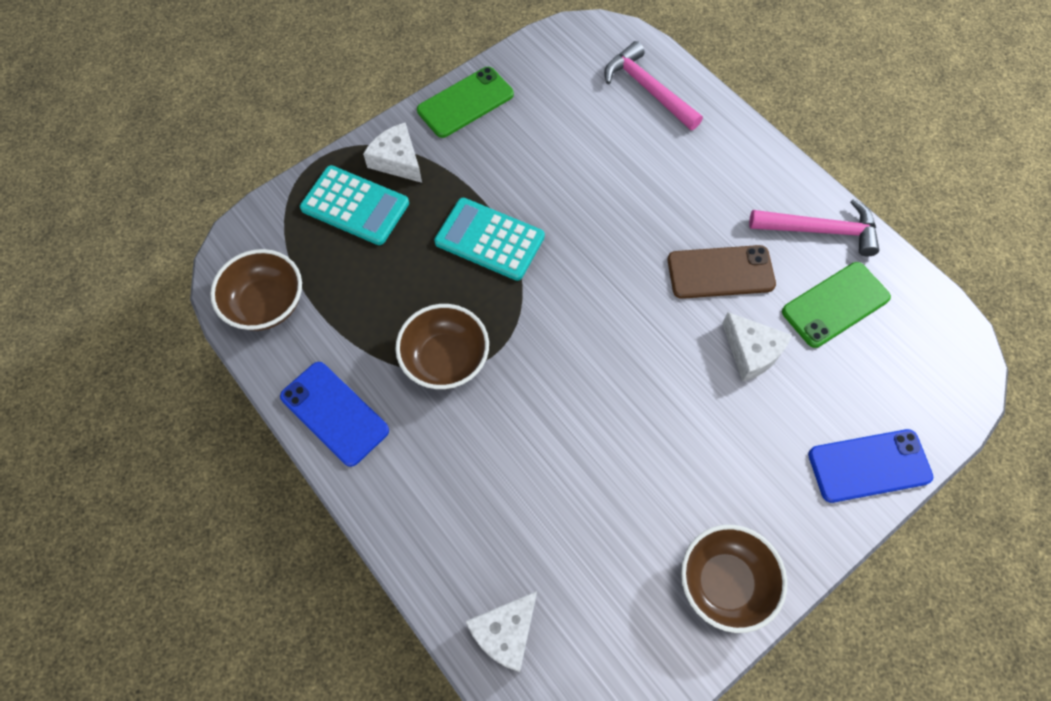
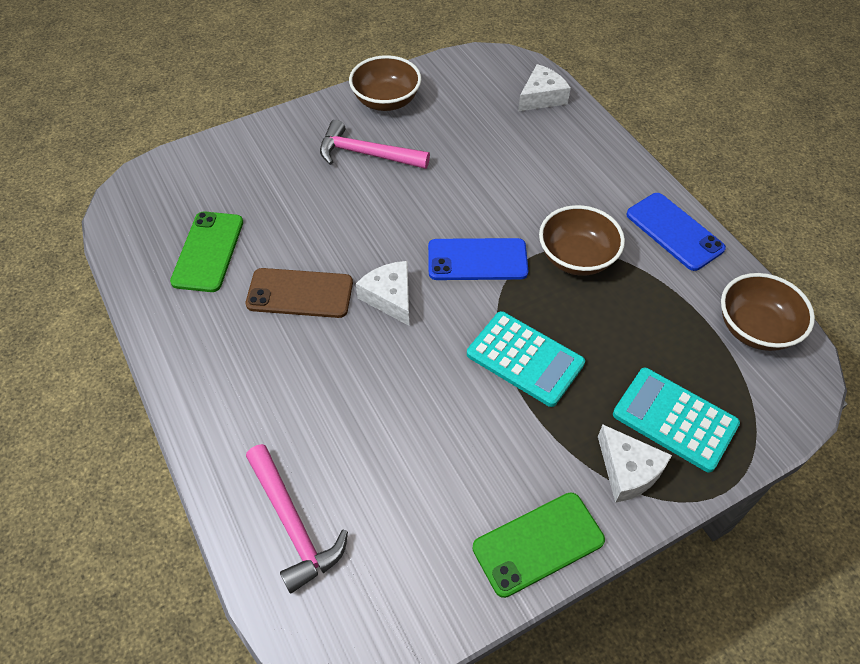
camera: 170 degrees left, 10 degrees down
(751, 352) = (302, 227): white cheese -> white cheese (390, 297)
(820, 230) = (182, 318): pink hammer -> pink hammer (367, 154)
(835, 305) = (208, 251): green phone -> green phone turned 60 degrees counterclockwise
(869, 466) = (250, 145): blue phone -> blue phone (477, 260)

